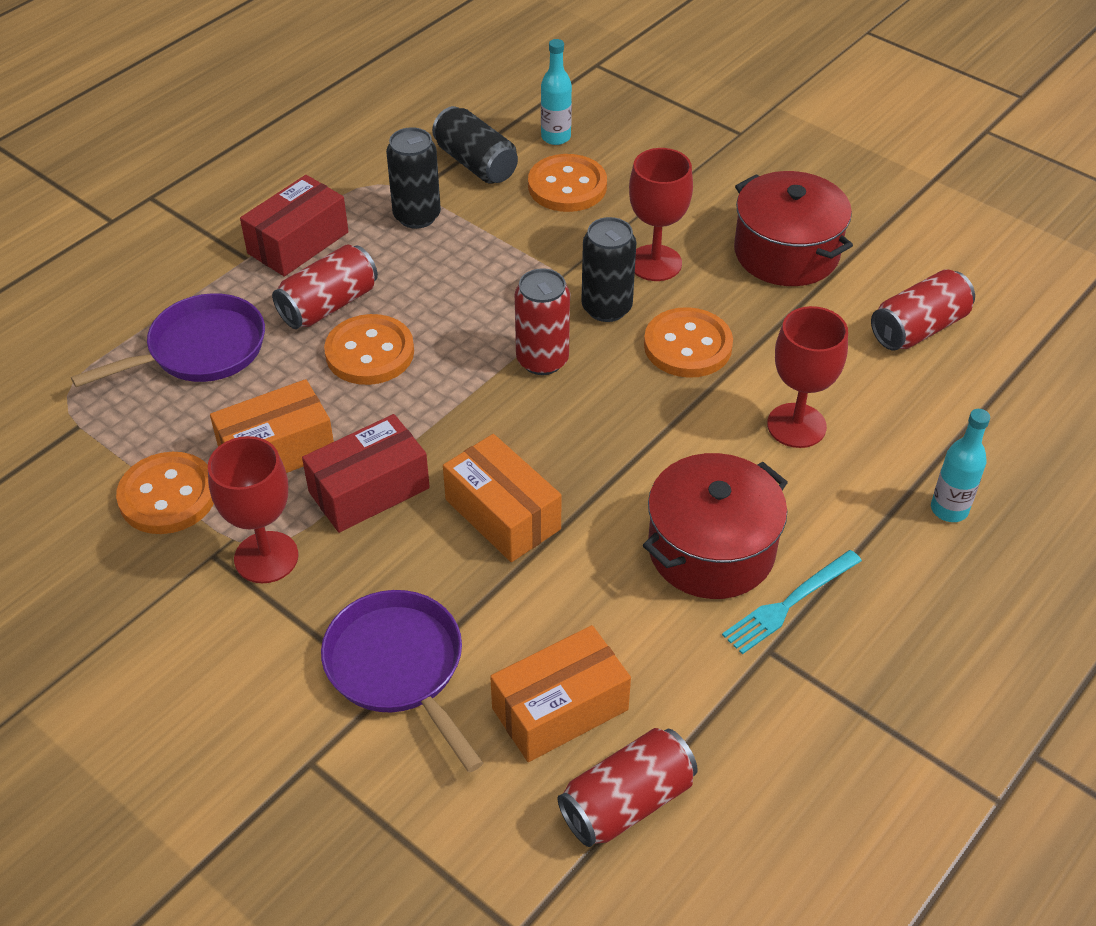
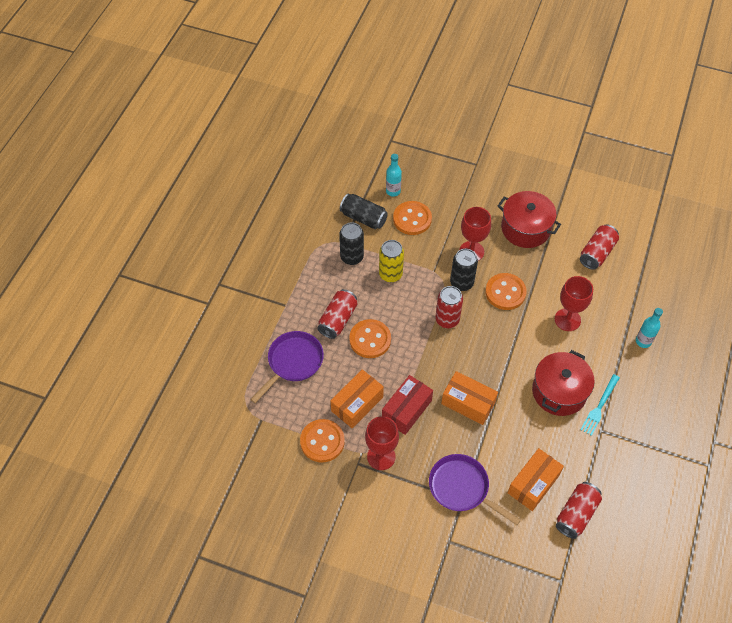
camera: 20 degrees left, 10 degrees up
(298, 243) = (305, 289): red box -> none
(474, 260) = (390, 274): none -> yellow can

